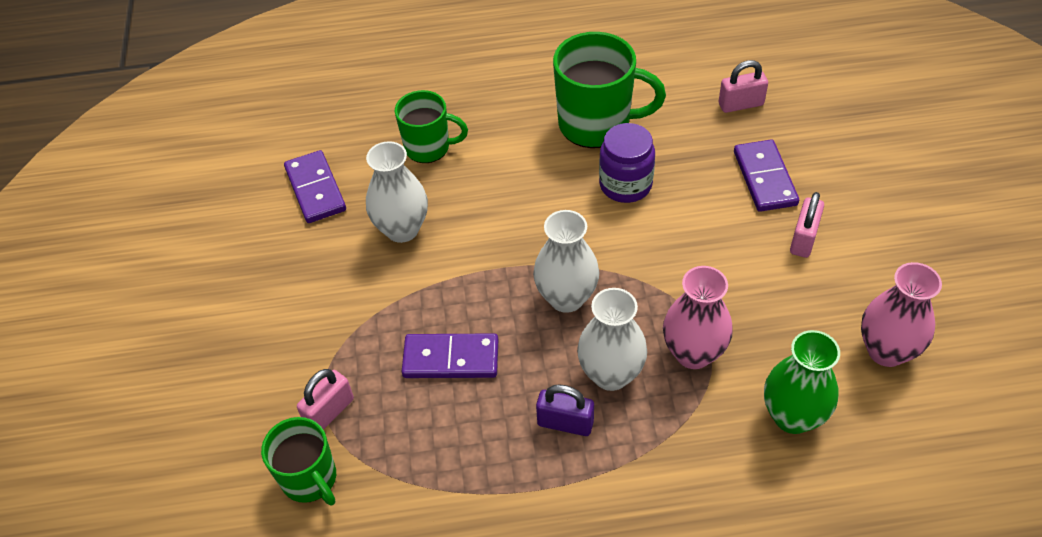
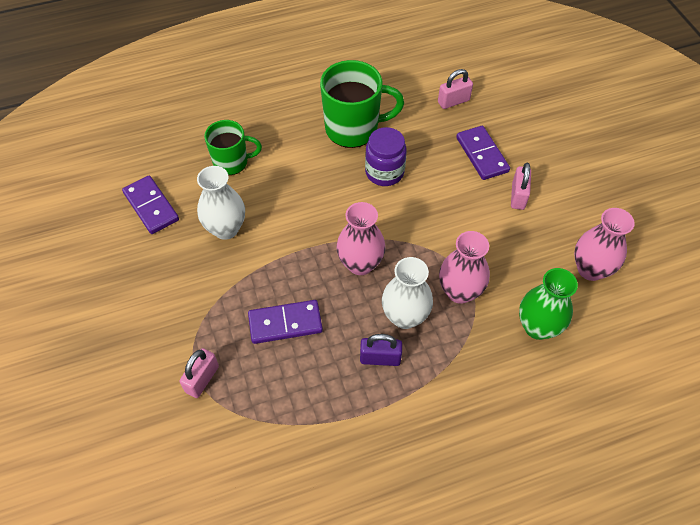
camera: 15 degrees left, 5 degrees up
(310, 479) = (199, 434): green mug -> none
(566, 298) = (360, 264): white vase -> pink vase

